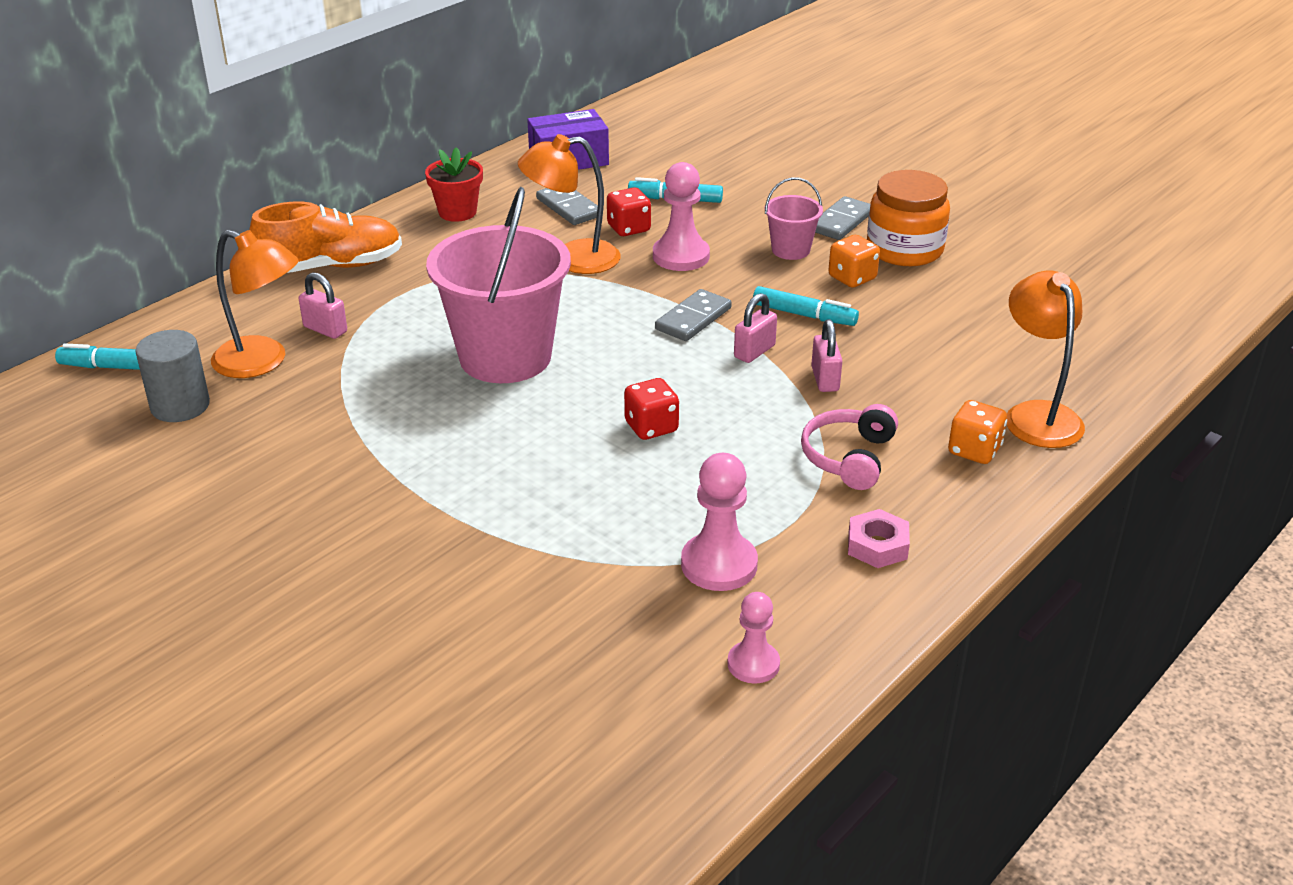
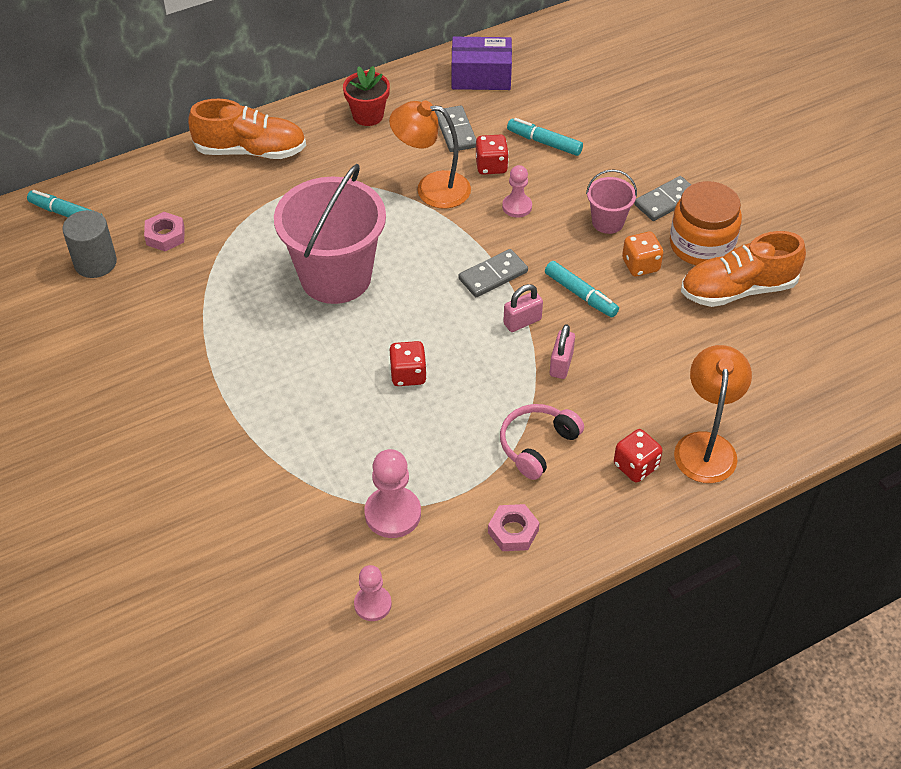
camera: 20 degrees right, 15 degrees up
(262, 362) = (165, 236): orange lamp -> pink nut
(325, 329) = (221, 215): pink padlock -> none
(681, 256) = (517, 206): pink pawn -> pink pawn, size x0.63
(970, 277) = (737, 289): none -> orange shoe
(974, 450) = (635, 466): orange dice -> red dice

